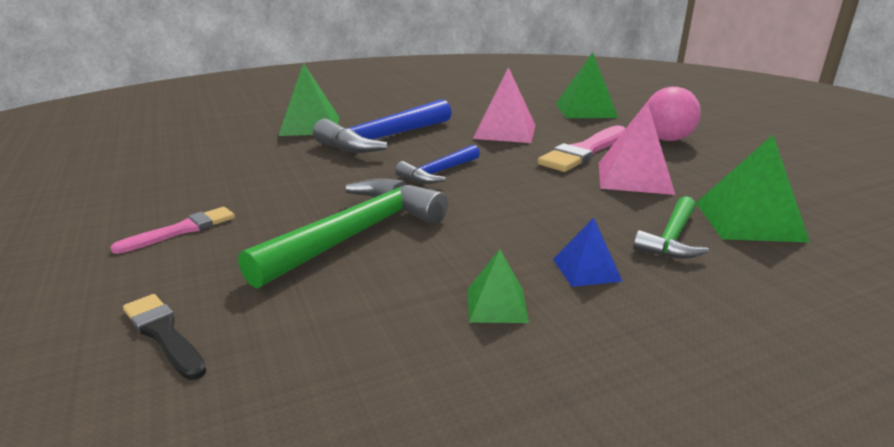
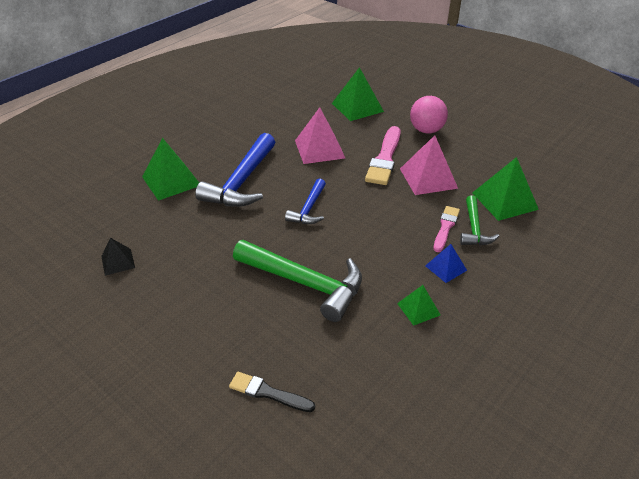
camera: 25 degrees left, 15 degrees up
(174, 169) = (118, 262): none -> black pyramid
(181, 230) = (192, 317): pink brush -> pink brush (445, 227)
(356, 234) = (305, 283): green hammer -> green hammer turned 105 degrees clockwise

